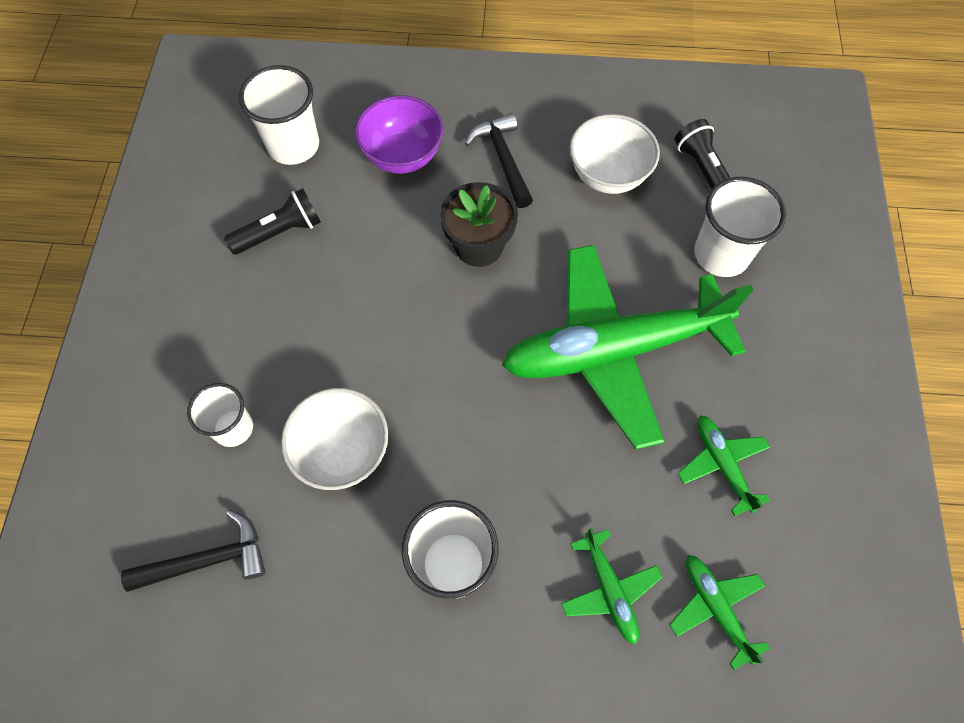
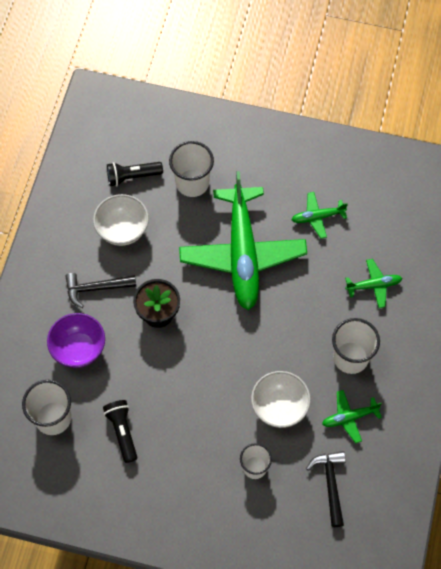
camera: 80 degrees left, 0 degrees up
(715, 607) = (389, 239): green plane -> green plane (349, 417)

